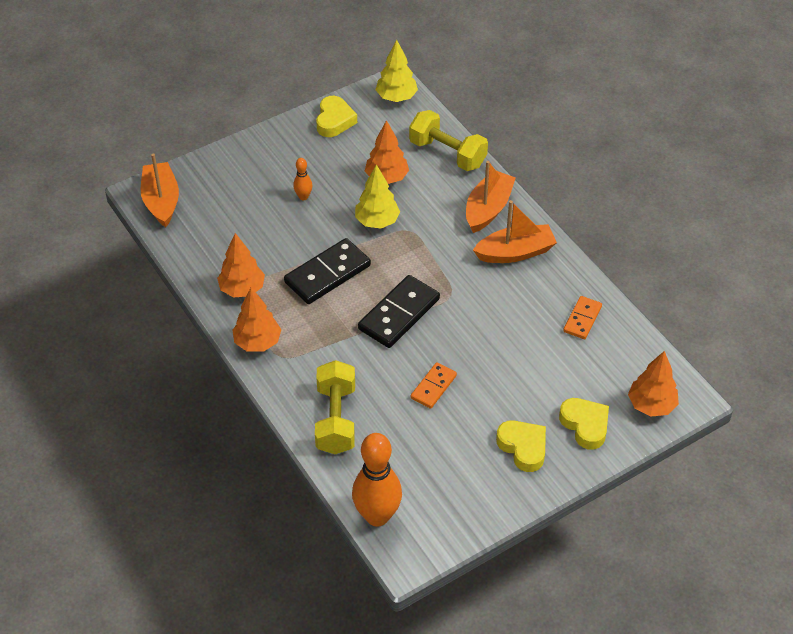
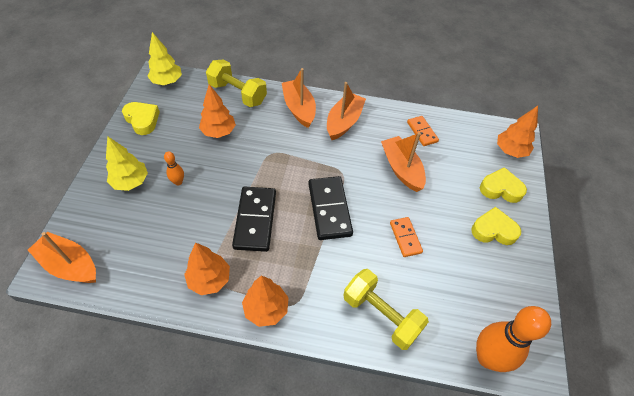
camera: 50 degrees left, 5 degrees up
(377, 221) = (245, 162): yellow tree -> yellow tree (131, 182)
(447, 153) = (237, 93): yellow dumbbell -> yellow dumbbell turned 45 degrees clockwise
(511, 334) = (401, 169): none -> orange boat

